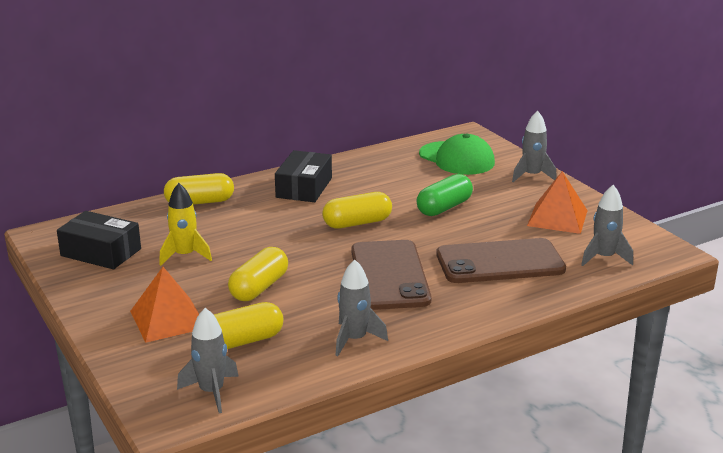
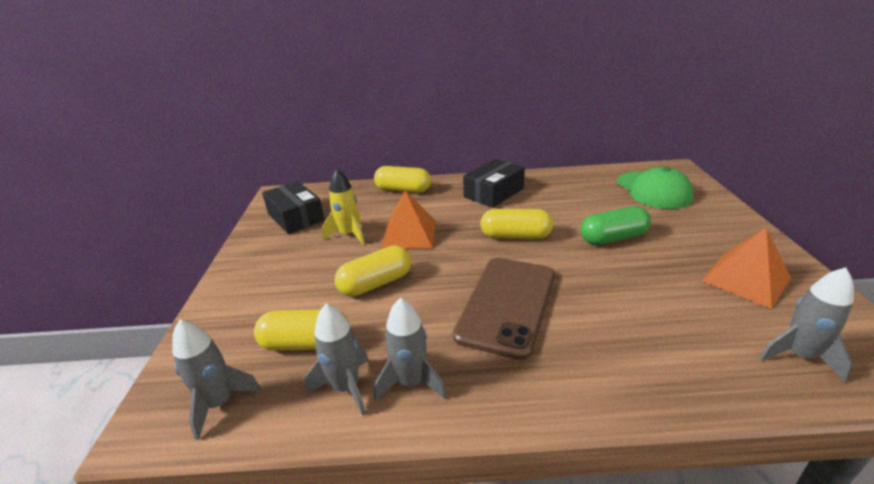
camera: 30 degrees right, 5 degrees up
(168, 319) = (275, 295): orange pyramid -> orange pyramid (409, 234)
(500, 262) = (645, 322): brown phone -> none
(532, 176) = (730, 222): grey rocket -> grey rocket (346, 388)

